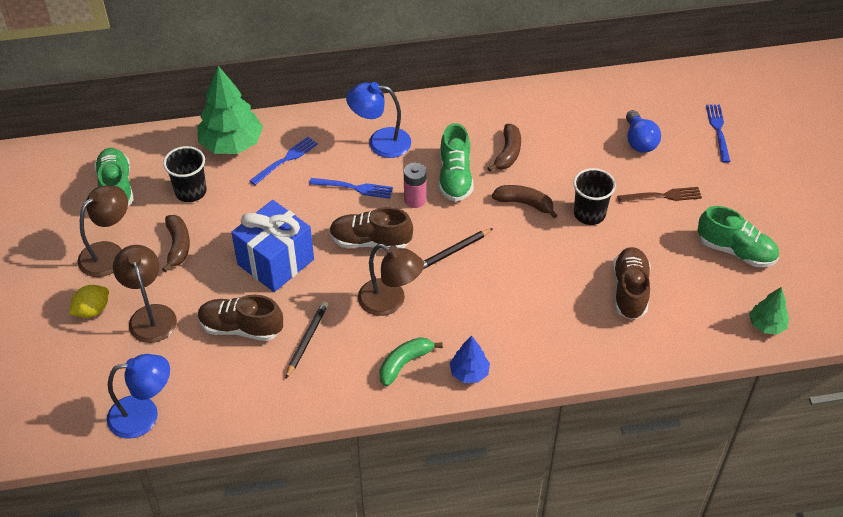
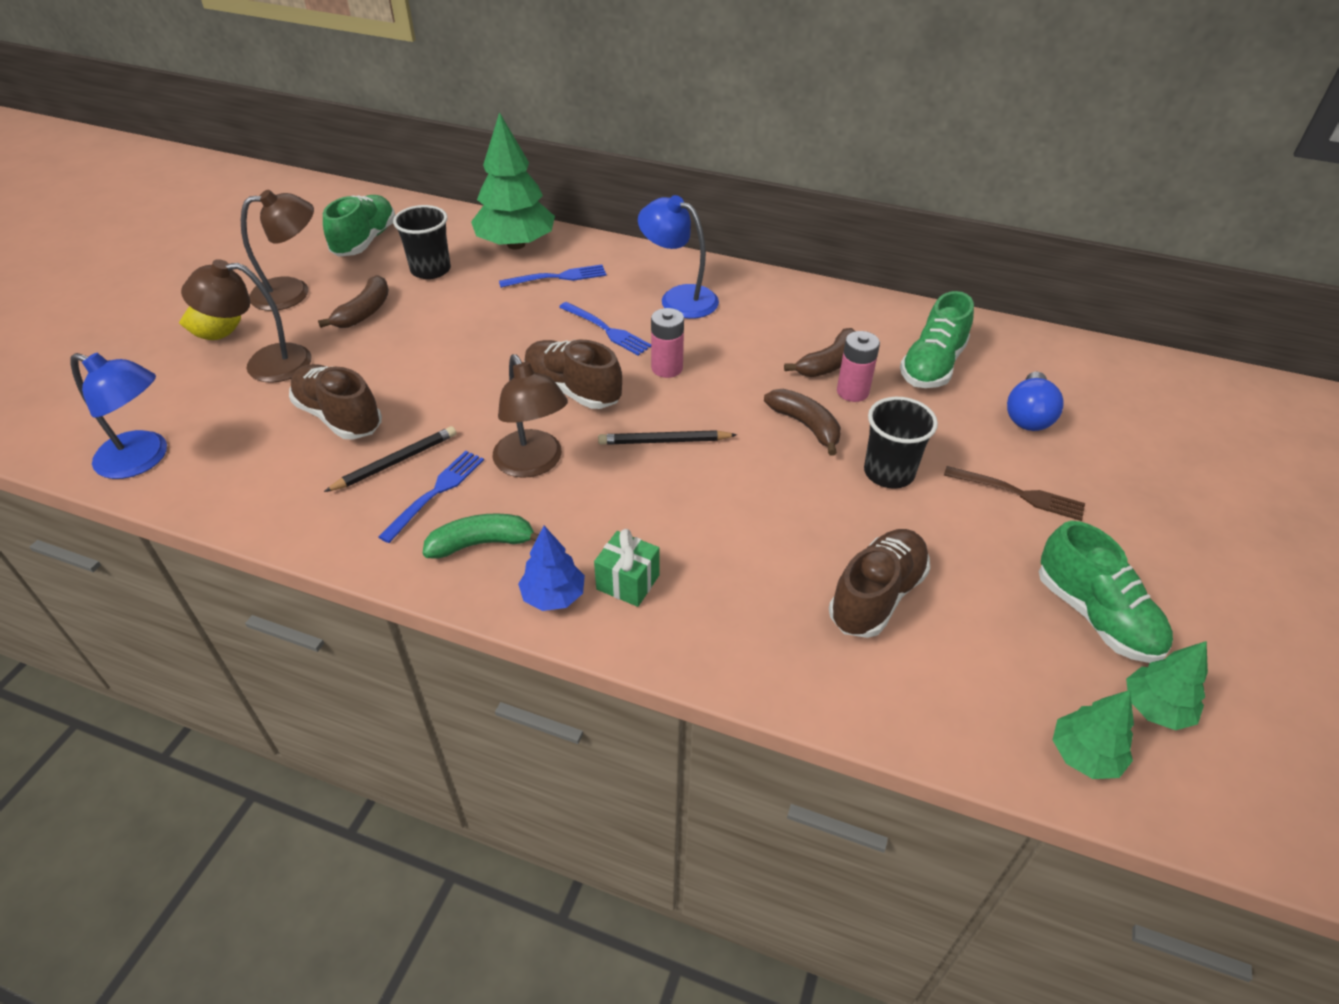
camera: 30 degrees right, 5 degrees down
(150, 315) = (265, 364): brown lamp -> brown lamp turned 105 degrees counterclockwise
(276, 262) = (446, 367): blue gift -> none
(455, 177) = (737, 364): green shoe -> green shoe (932, 366)
(501, 346) = (628, 582): none -> green gift
(535, 168) = (852, 392): none -> pink battery
(718, 130) = (1165, 446): blue fork -> blue fork (436, 492)
(784, 286) = (1155, 708): none -> green tree

